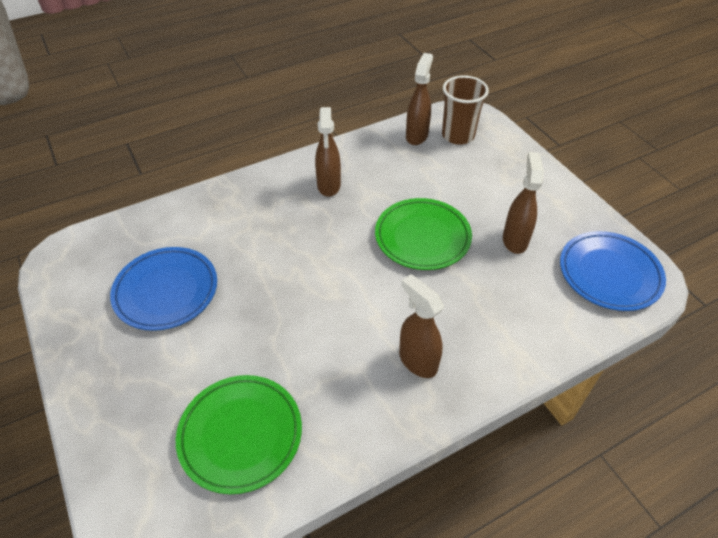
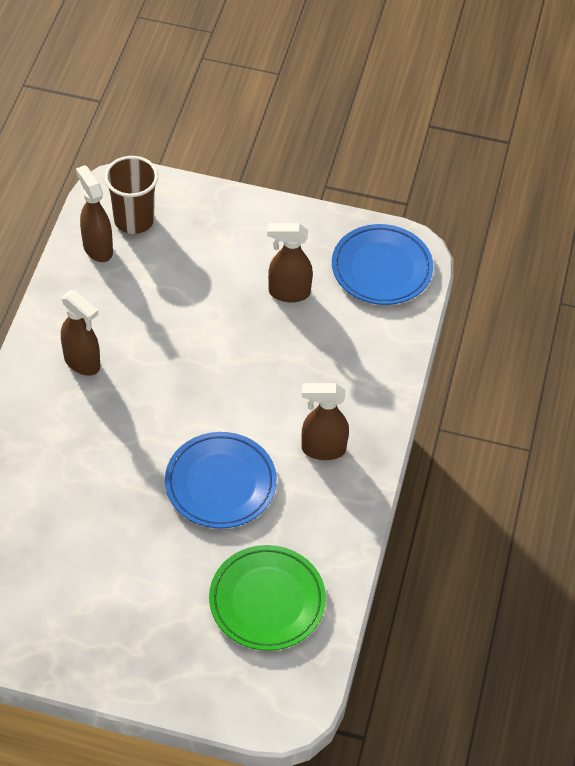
camera: 50 degrees left, 5 degrees up
(166, 291) = (72, 563): blue plate -> blue plate (220, 483)
(422, 237) = (217, 348): green plate -> none
(514, 240) = (288, 293): brown spray bottle -> brown spray bottle turned 45 degrees counterclockwise

